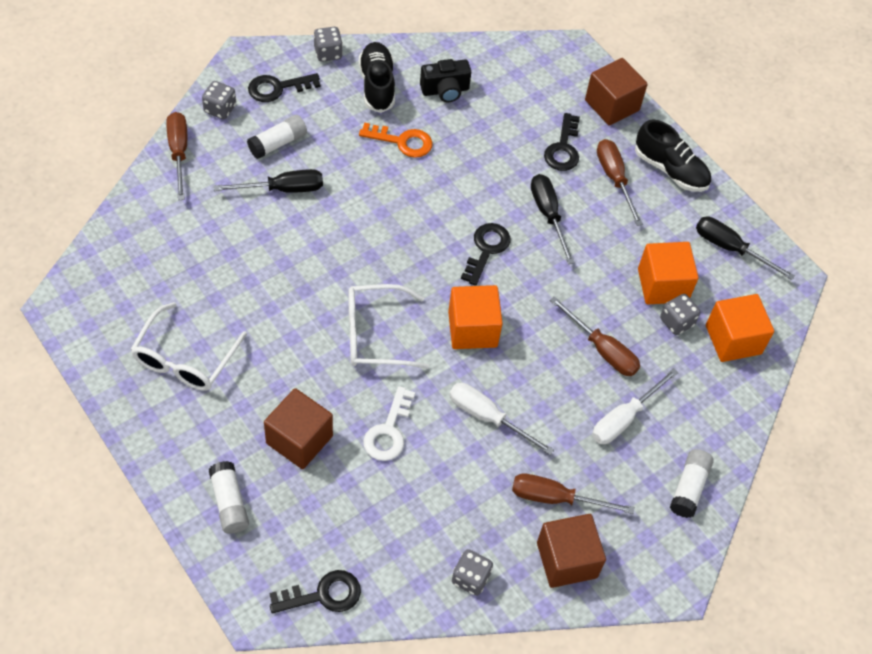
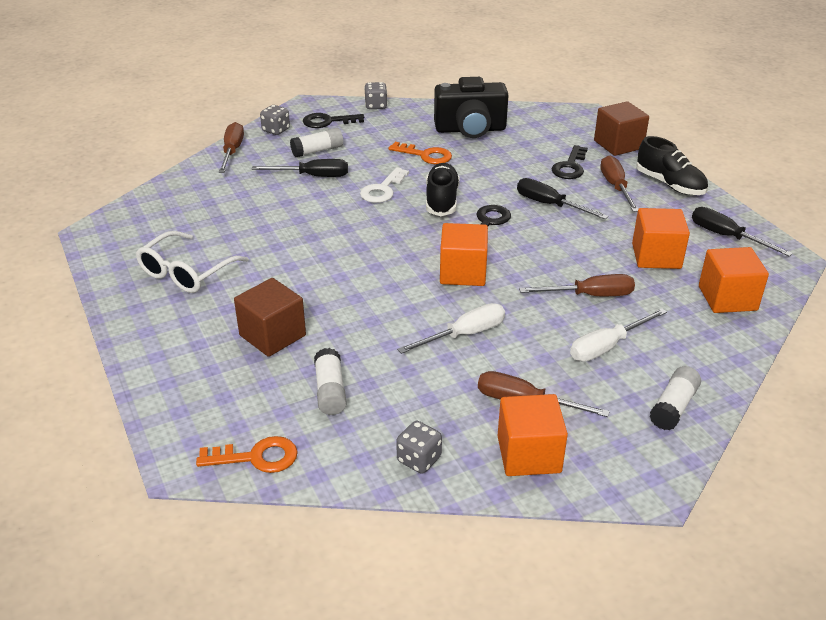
camera: 15 degrees right, 20 degrees down
(229, 503) = (187, 375): white glue stick -> white glue stick (330, 391)
(323, 595) = (257, 457): black key -> orange key
(375, 335) = (368, 269): white glasses -> none
(377, 85) = (412, 124): black shoe -> black shoe (441, 200)
(388, 431) = (362, 337): white key -> white key (382, 190)
(445, 90) = (470, 129): black camera -> black camera, size x1.69
(487, 417) = (464, 334): white screwdriver -> white screwdriver turned 105 degrees clockwise
(548, 215) = (549, 205): black screwdriver -> black screwdriver turned 45 degrees counterclockwise
(566, 560) = (529, 454): brown cube -> orange cube
(602, 349) = (590, 295): brown screwdriver -> brown screwdriver turned 60 degrees counterclockwise
(676, 322) = (668, 282): grey dice -> none

